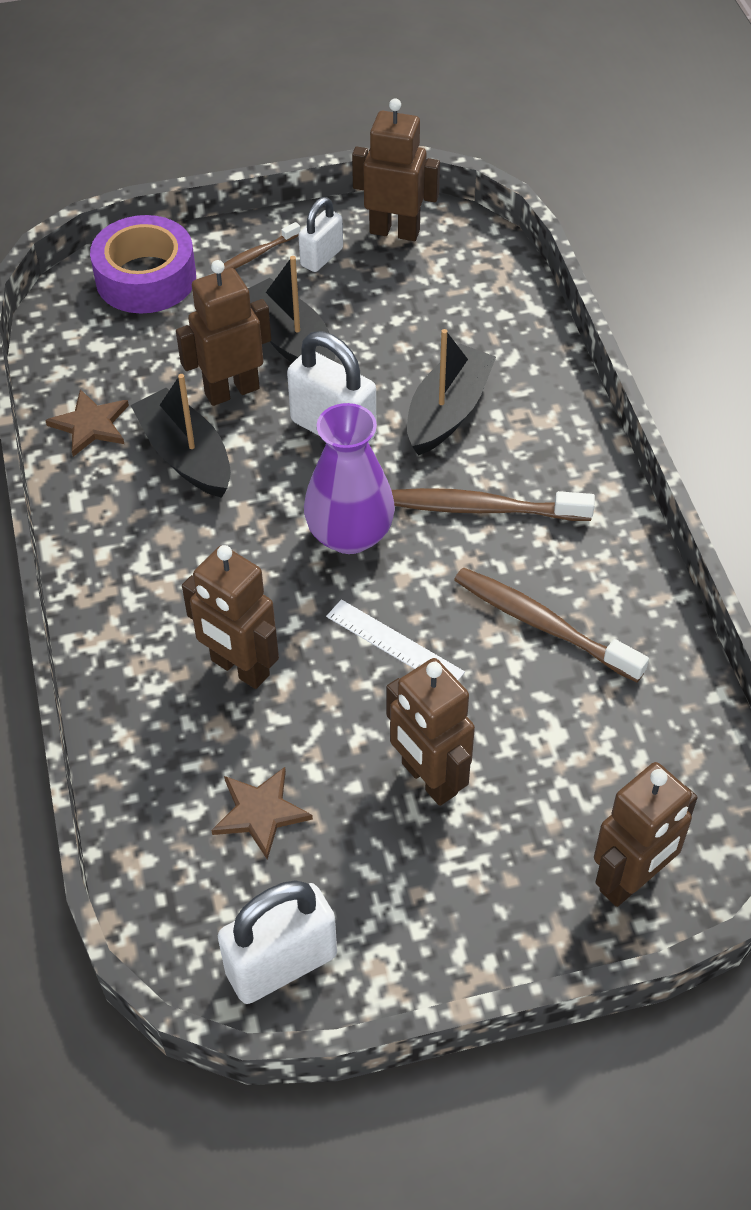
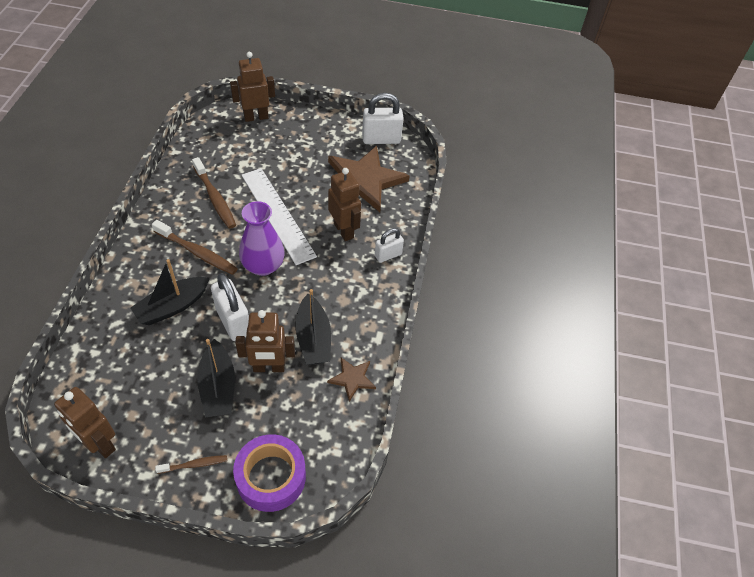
camera: 160 degrees left, 0 degrees up
(260, 812) = (364, 180): brown star -> brown star, size x2.15
(321, 257) = (157, 443): white padlock -> white padlock (388, 255)
(394, 644) = (277, 215): white ruler -> white ruler, size x1.96
(428, 779) = (298, 167): brown robot -> none

